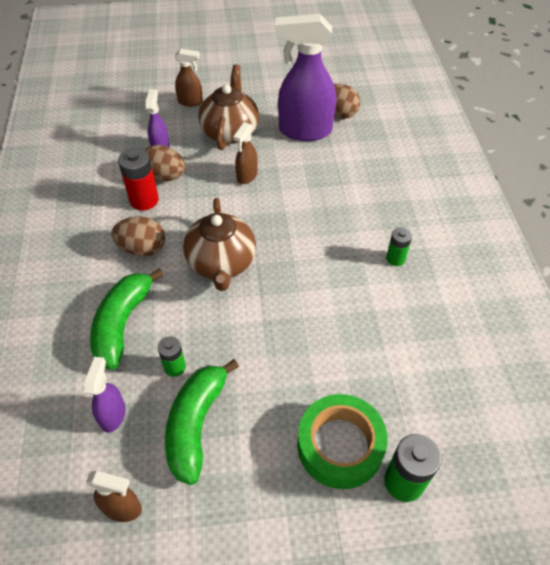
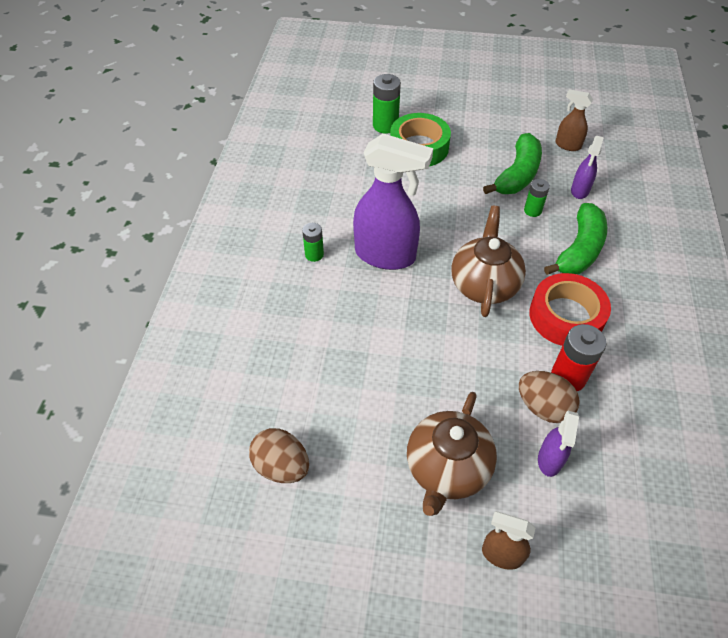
camera: 165 degrees left, 0 degrees up
(142, 249) = (566, 316): brown egg -> red tape
(246, 176) = (438, 384): brown spray bottle -> none
(304, 131) = (341, 444): purple spray bottle -> purple spray bottle (386, 255)

